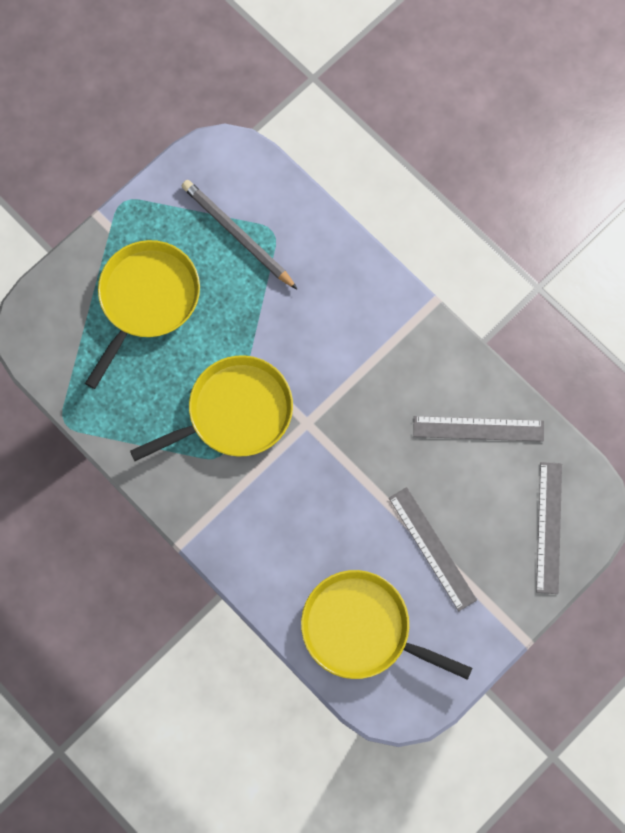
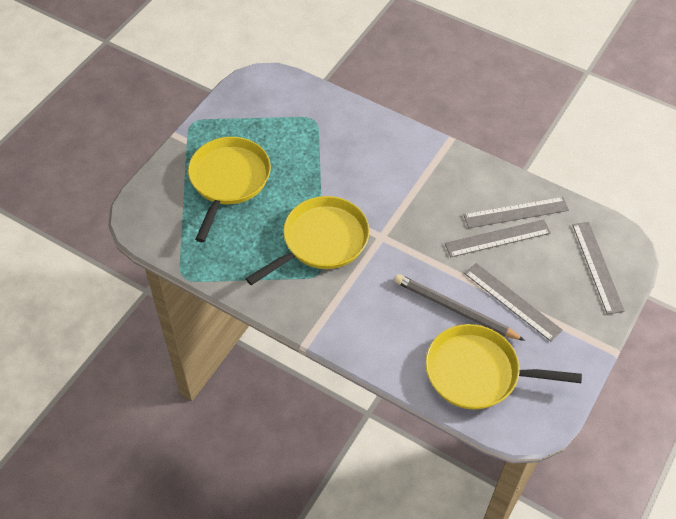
camera: 15 degrees left, 20 degrees down
(237, 235) = (287, 126): grey pencil -> grey pencil (455, 309)
(444, 459) = (497, 238): none -> grey ruler

